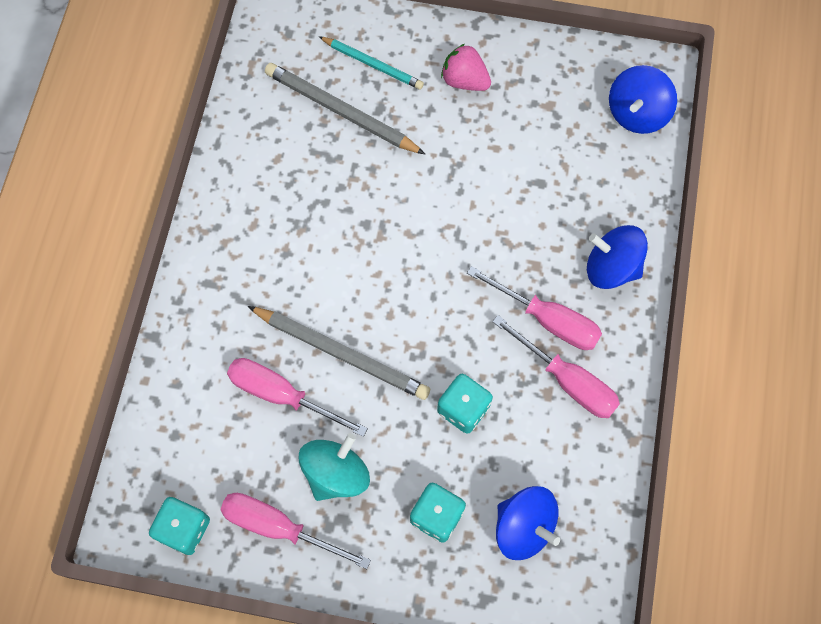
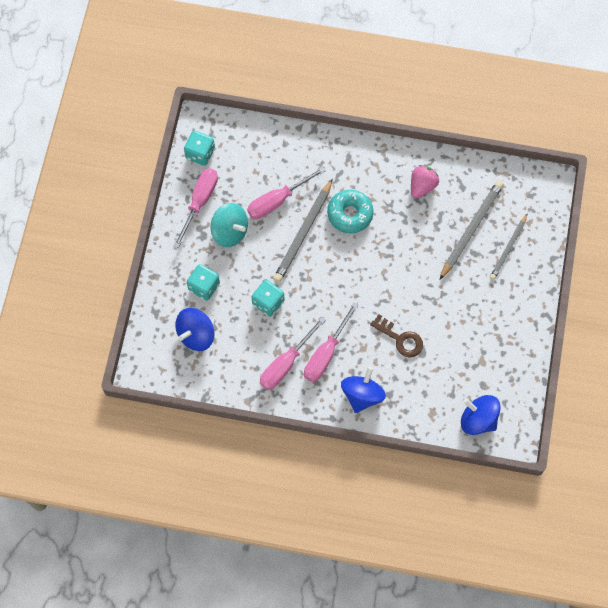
camera: 90 degrees right, 0 degrees up
(282, 395) = (277, 201): pink screwdriver -> pink screwdriver turned 150 degrees counterclockwise
(310, 282) = (350, 214): none -> turquoise donut
(372, 64) = (508, 248): turquoise pencil -> grey pencil
(464, 81) = (498, 307): pink strawberry -> pink strawberry (422, 186)
(519, 212) = (400, 339): none -> brown key

